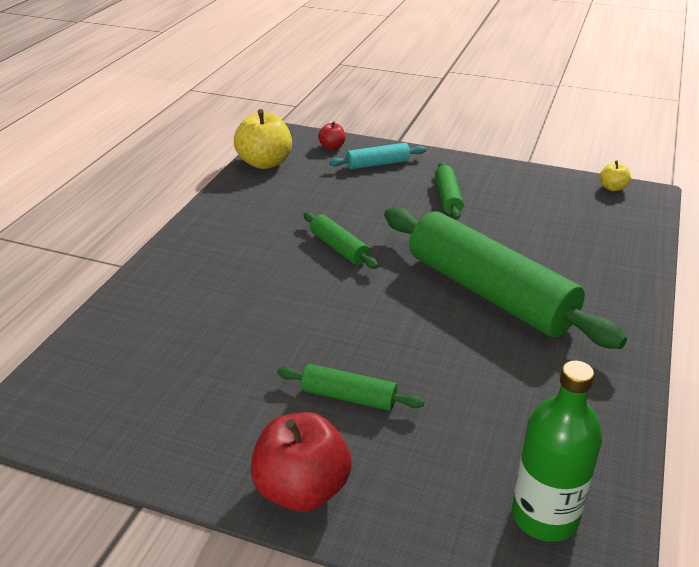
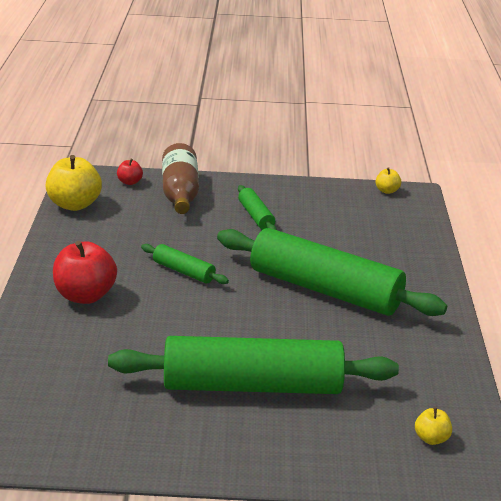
camera: 20 degrees left, 5 degrees down
(302, 489) = (250, 456): red apple -> red apple (85, 296)
(349, 397) = (252, 386): green rolling pin -> green rolling pin, size x2.28
(378, 164) = (180, 193): turquoise rolling pin -> brown bottle
(544, 516) = (431, 438): green bottle -> yellow apple

